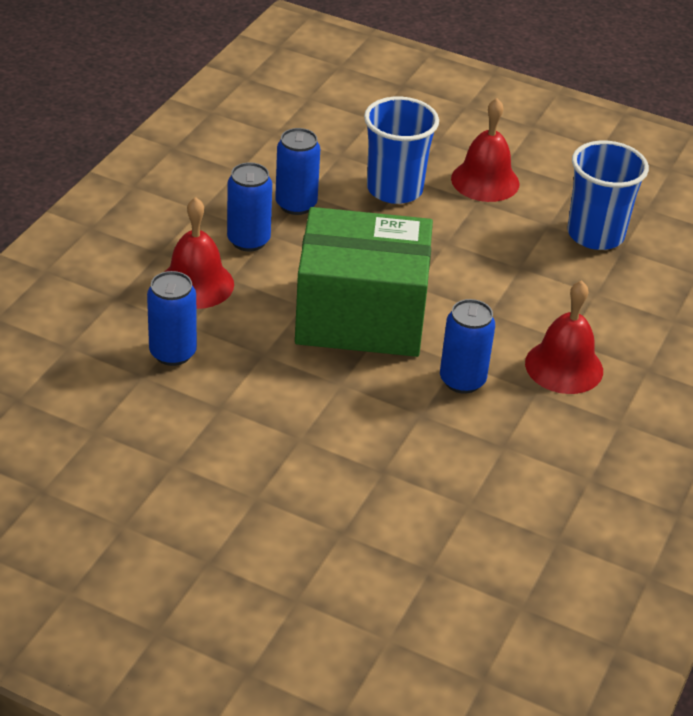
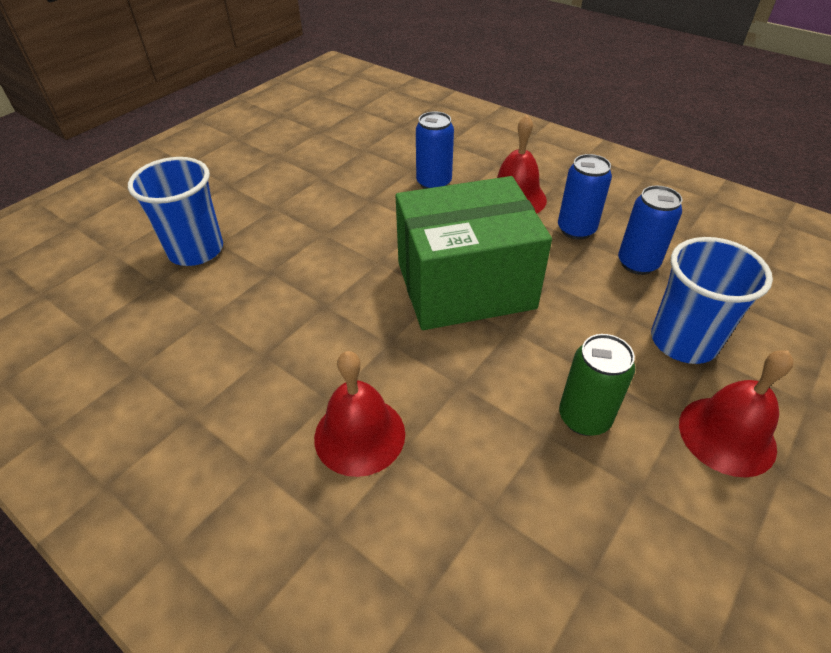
camera: 105 degrees right, 5 degrees up
(361, 316) = (465, 285): green box -> green box turned 60 degrees clockwise
(462, 380) = (361, 342): blue can -> none
(496, 246) = (584, 417): none -> green can
(595, 234) = (623, 548): blue cup -> blue cup (196, 250)

